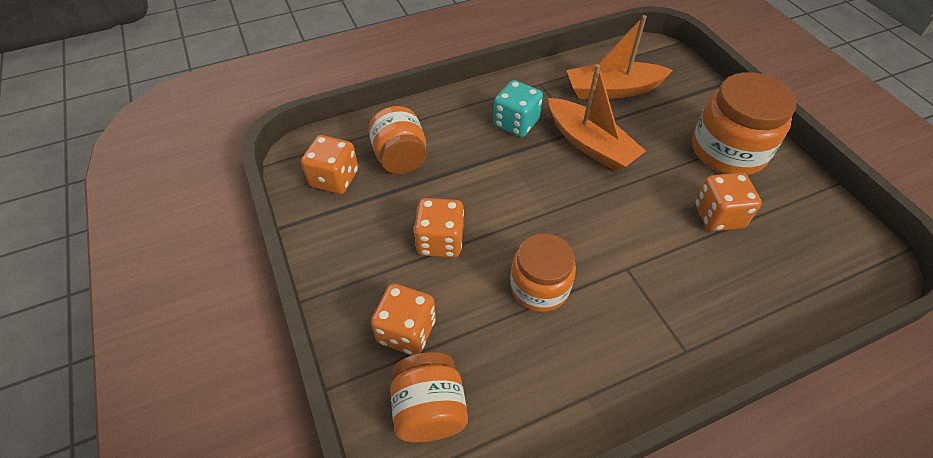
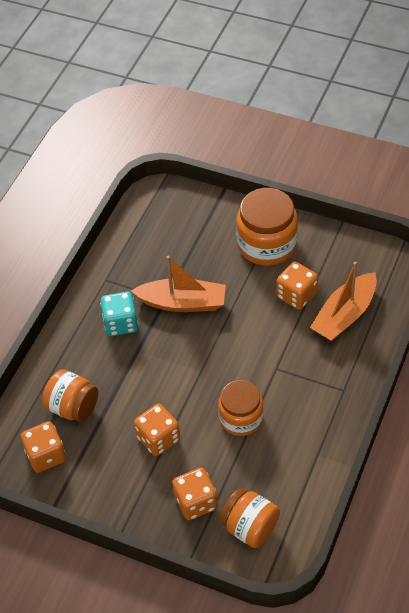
camera: 40 degrees left, 0 degrees up
(612, 90) = (158, 249): orange boat -> orange boat (344, 315)

